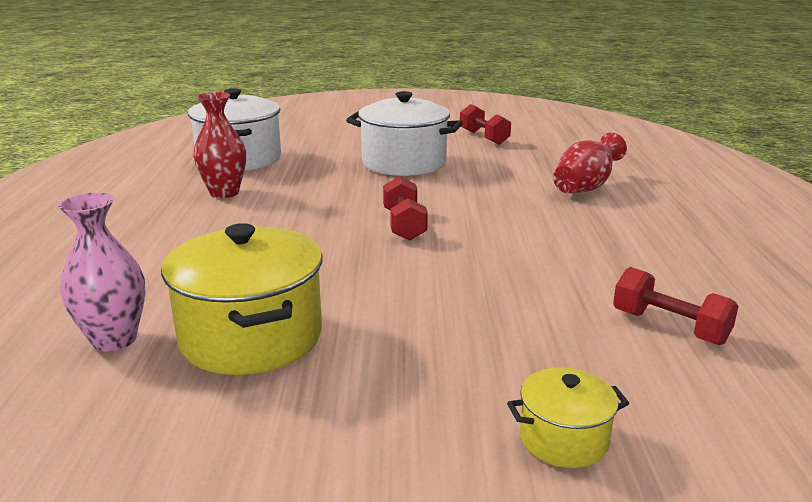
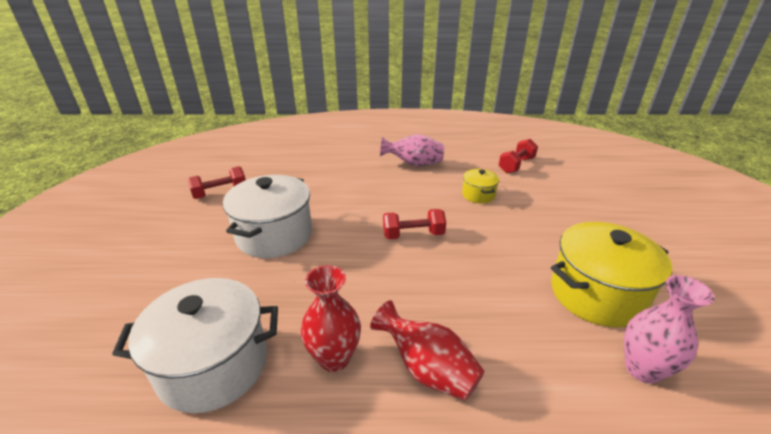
camera: 90 degrees left, 10 degrees up
(563, 439) = (614, 197): yellow pot -> yellow pot (478, 195)
(585, 187) = (347, 164): red vase -> red vase (427, 369)
(613, 230) = (413, 164): none -> pink vase

